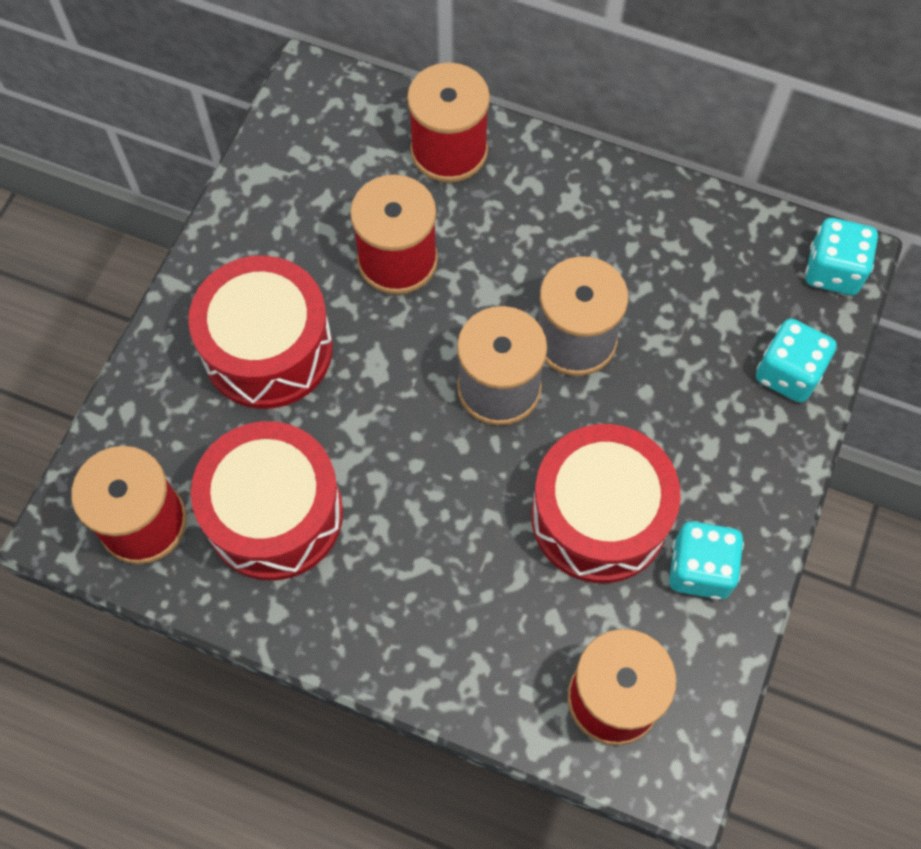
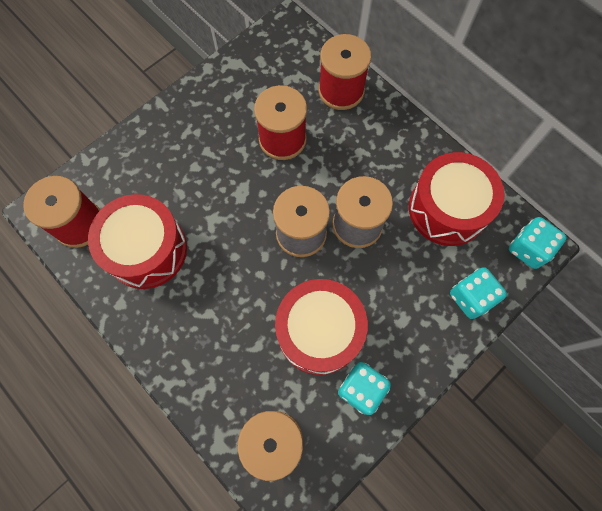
camera: 25 degrees right, 5 degrees up
(268, 349) = (190, 159): red drum -> red drum (447, 209)

